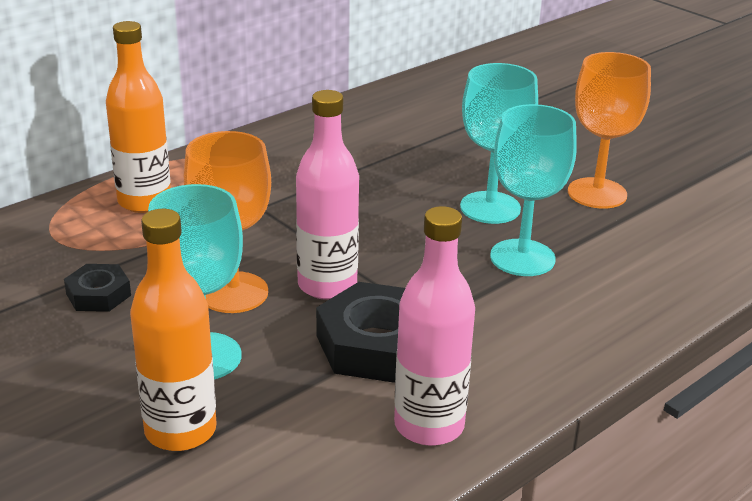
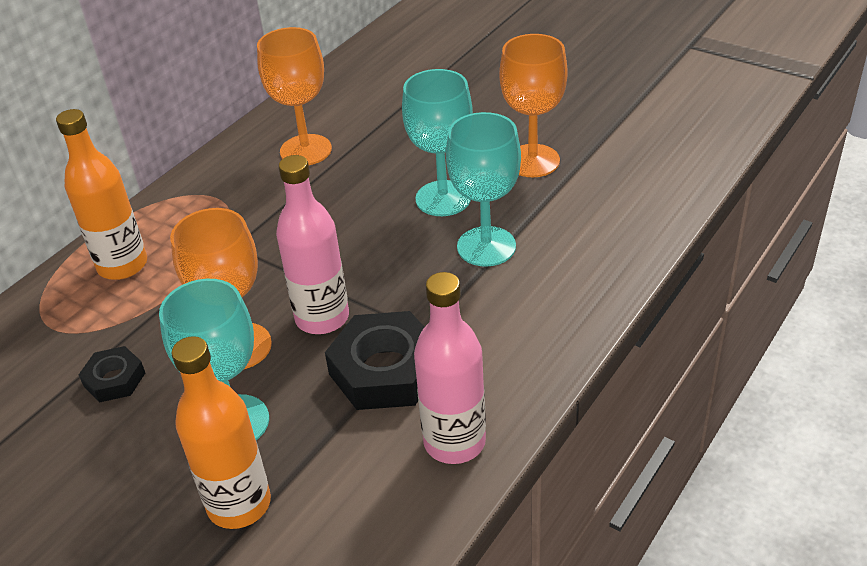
camera: 10 degrees left, 10 degrees up
(362, 141) = (306, 150): none -> orange goblet

